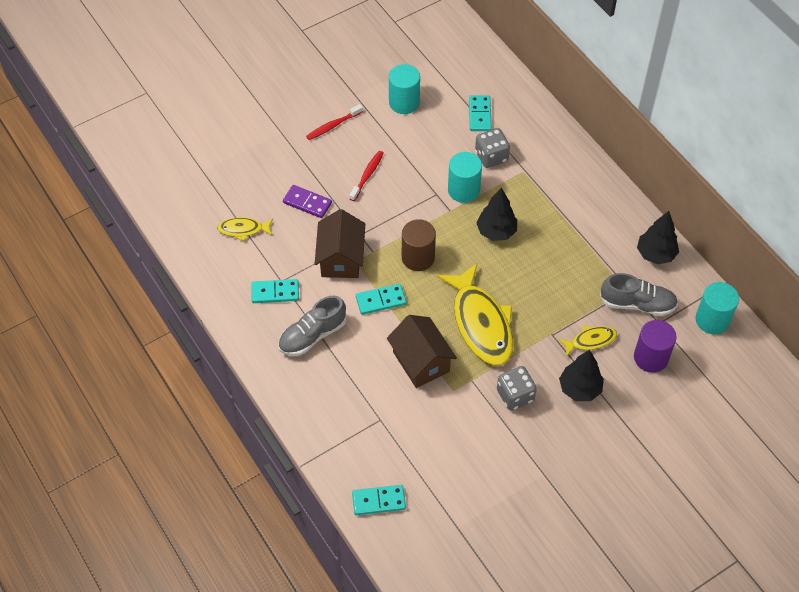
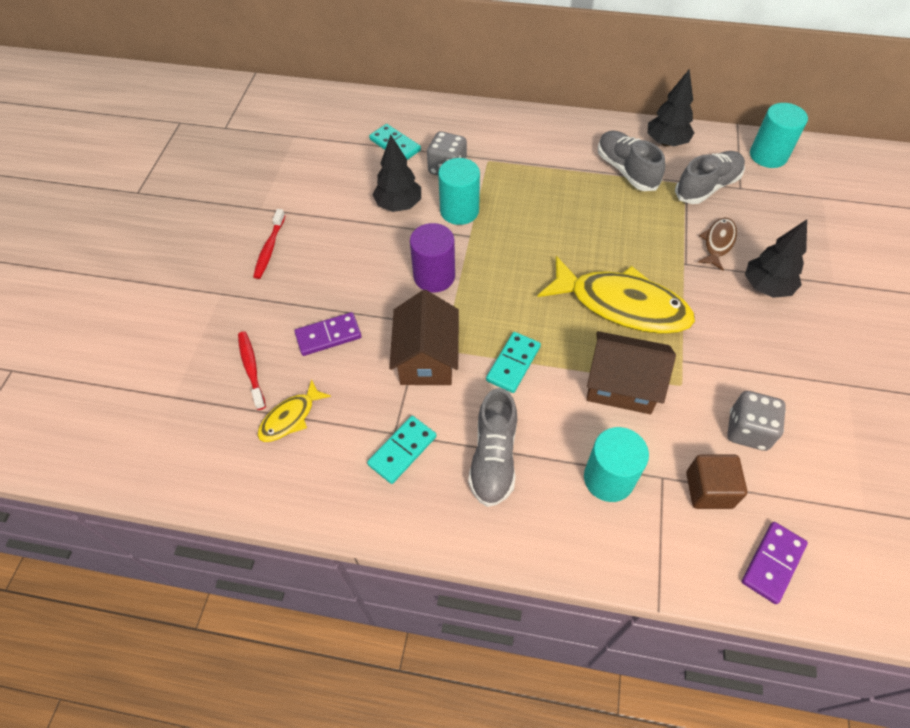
camera: 45 degrees left, 0 degrees up
(341, 258) = (427, 358): brown house -> brown house turned 45 degrees clockwise
(367, 175) = (357, 265): red toothbrush -> red toothbrush (251, 369)
(378, 501) = (773, 563): turquoise domino -> purple domino
(394, 446) = (709, 490): none -> brown cube
(404, 102) = (315, 182): turquoise cylinder -> turquoise cylinder (608, 478)
(418, 257) = (495, 297): brown cylinder -> none
(496, 231) = (530, 221): black tree -> black tree (398, 205)
(515, 395) = (732, 340): grey dice -> grey dice (748, 430)
(590, 341) = (718, 243): yellow fish -> brown fish
(601, 250) = (626, 170): none -> grey shoe
(651, 357) = (773, 217): purple cylinder -> purple cylinder (434, 276)

